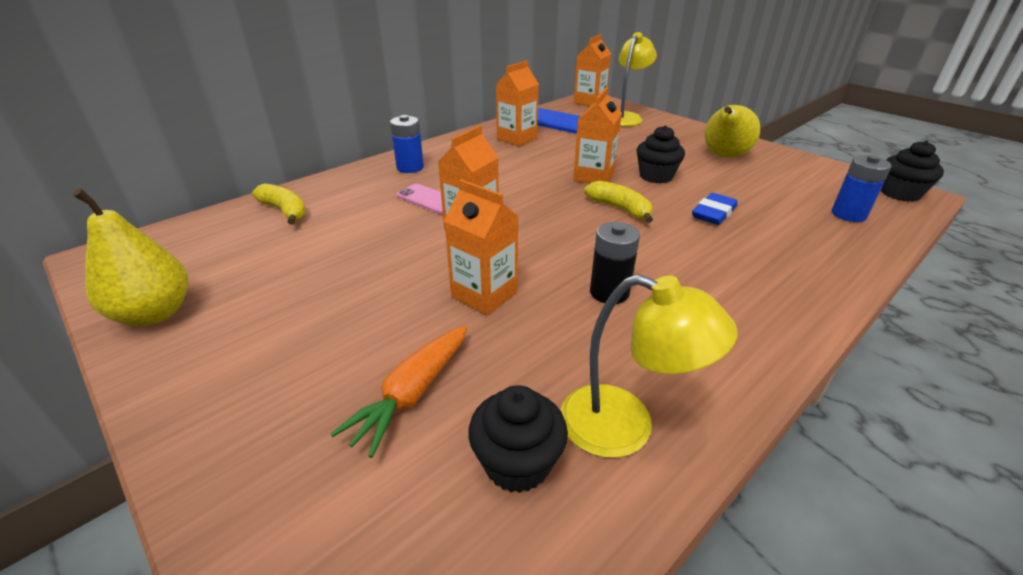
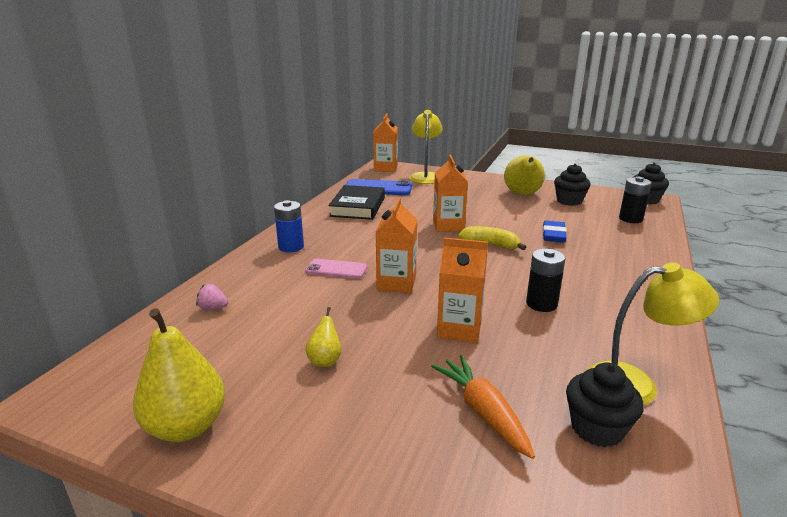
camera: 25 degrees left, 10 degrees down
(285, 211) = (213, 308): yellow banana -> pink strawberry
(322, 288) = (325, 360): none -> yellow pear
(412, 394) = (483, 412): orange carrot -> orange carrot turned 150 degrees clockwise
(517, 138) = (358, 207): orange carton -> black book
(656, 176) = (491, 217): black cupcake -> black cupcake (569, 201)
(848, 214) = (630, 219): blue battery -> black battery

